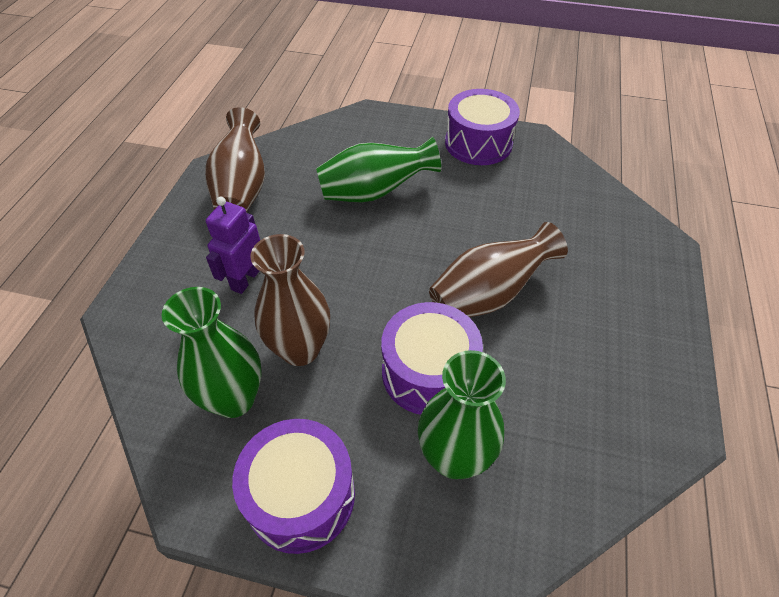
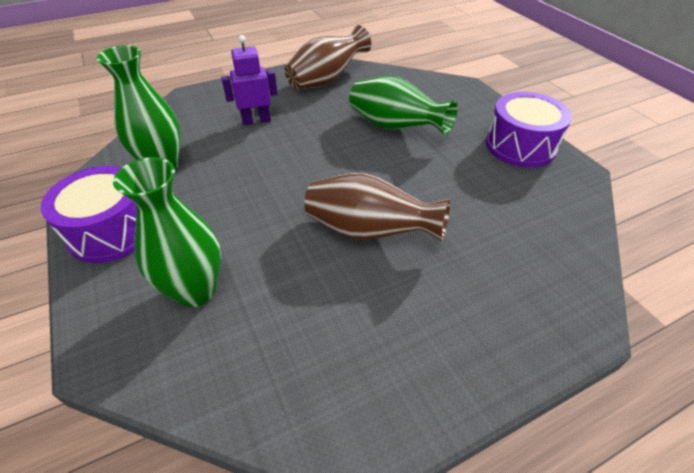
camera: 50 degrees right, 5 degrees down
(300, 349) = (224, 170): brown vase -> none
(428, 372) = (260, 237): purple drum -> none

